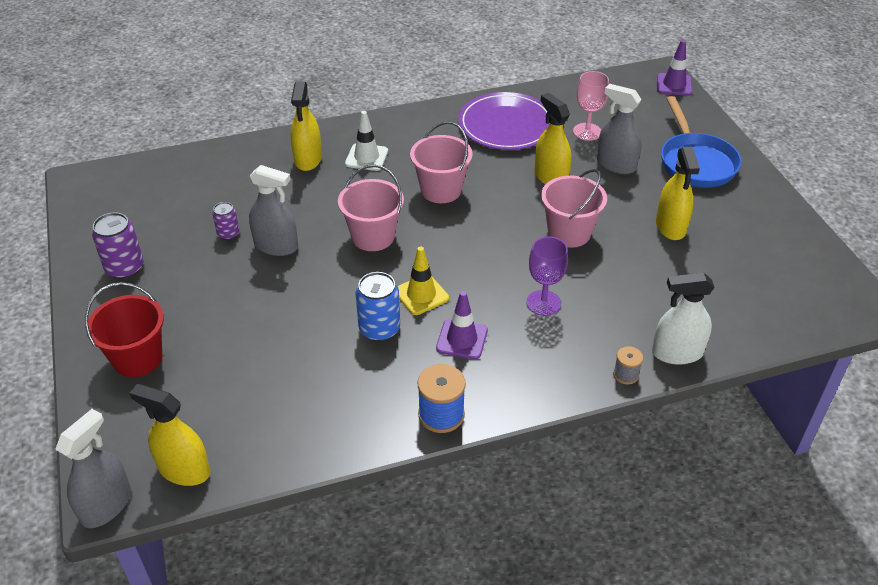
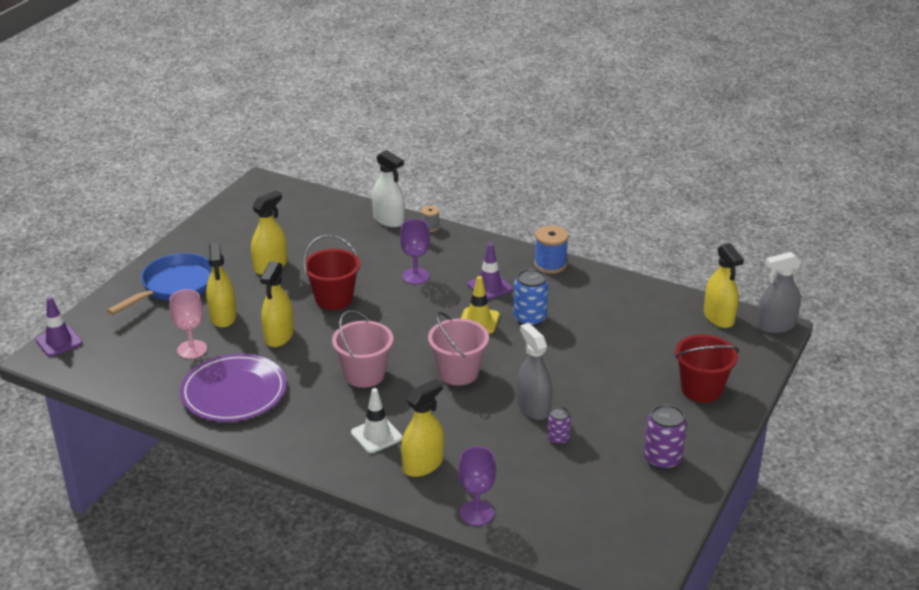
camera: 135 degrees left, 10 degrees down
(233, 153) = (476, 513): none -> purple goblet
(569, 233) = (334, 299): pink bucket -> red bucket
(616, 165) = (223, 317): grey spray bottle -> yellow spray bottle

